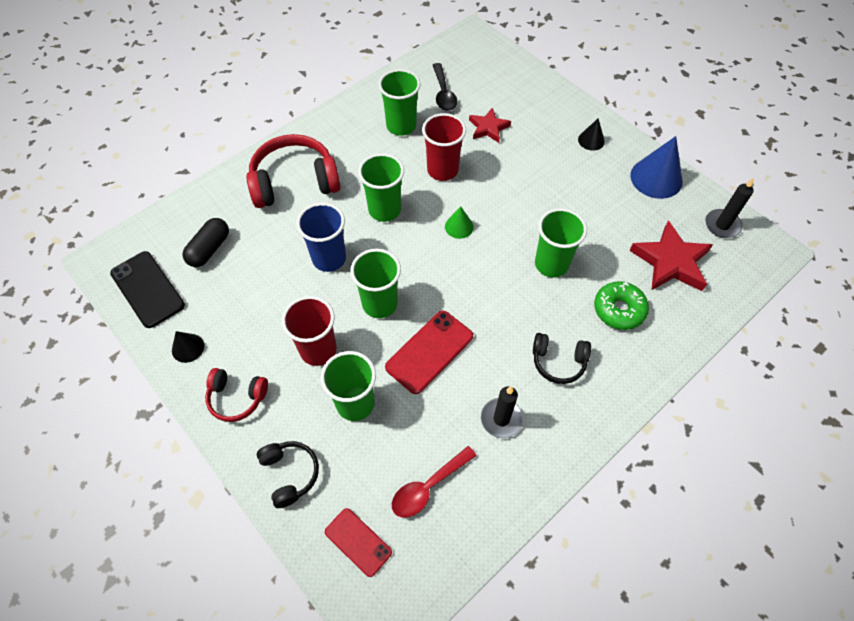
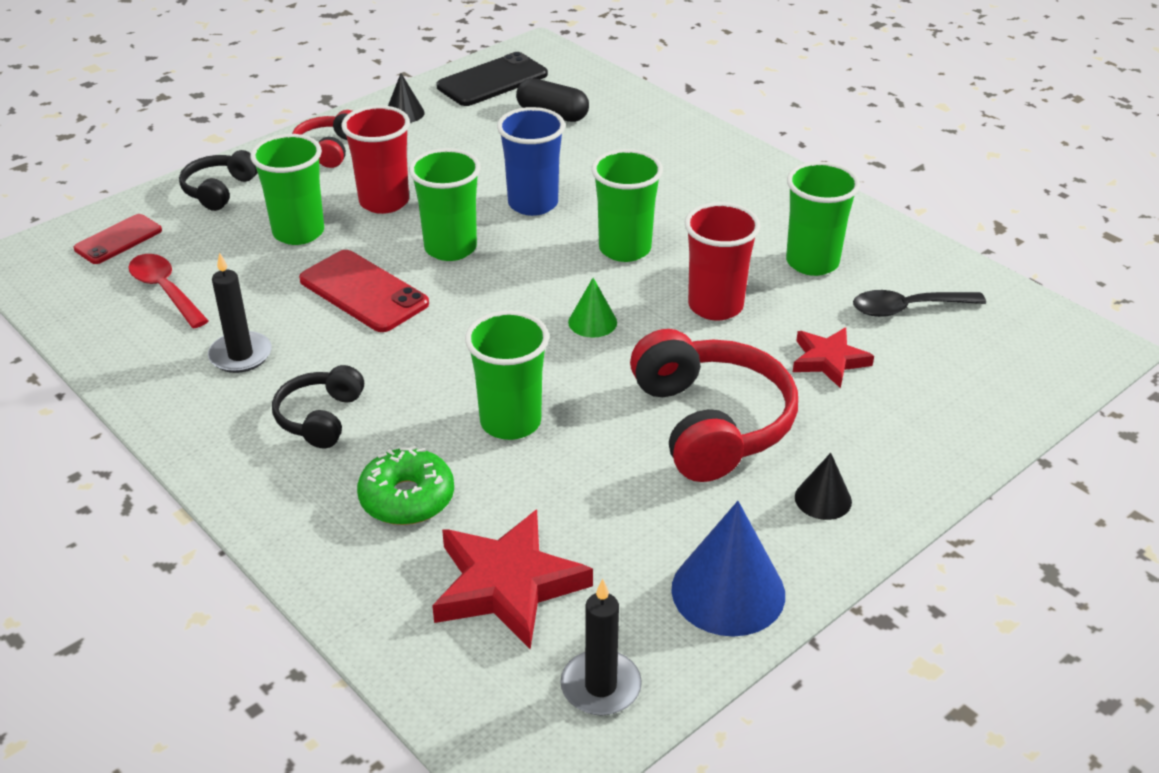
camera: 90 degrees right, 20 degrees down
(290, 474) = (219, 190): black headphones -> black headphones turned 135 degrees clockwise
(294, 182) = (674, 169): red headphones -> red headphones (711, 423)

